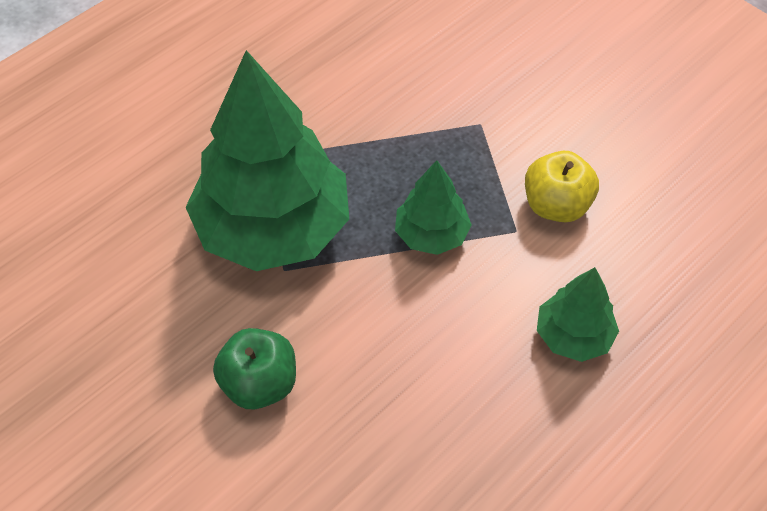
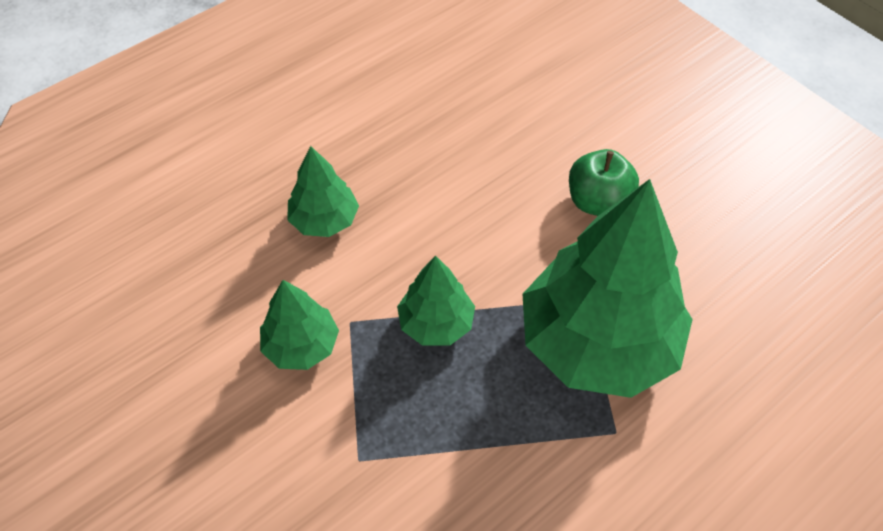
camera: 175 degrees left, 0 degrees up
(556, 206) = (301, 345): yellow apple -> green tree

